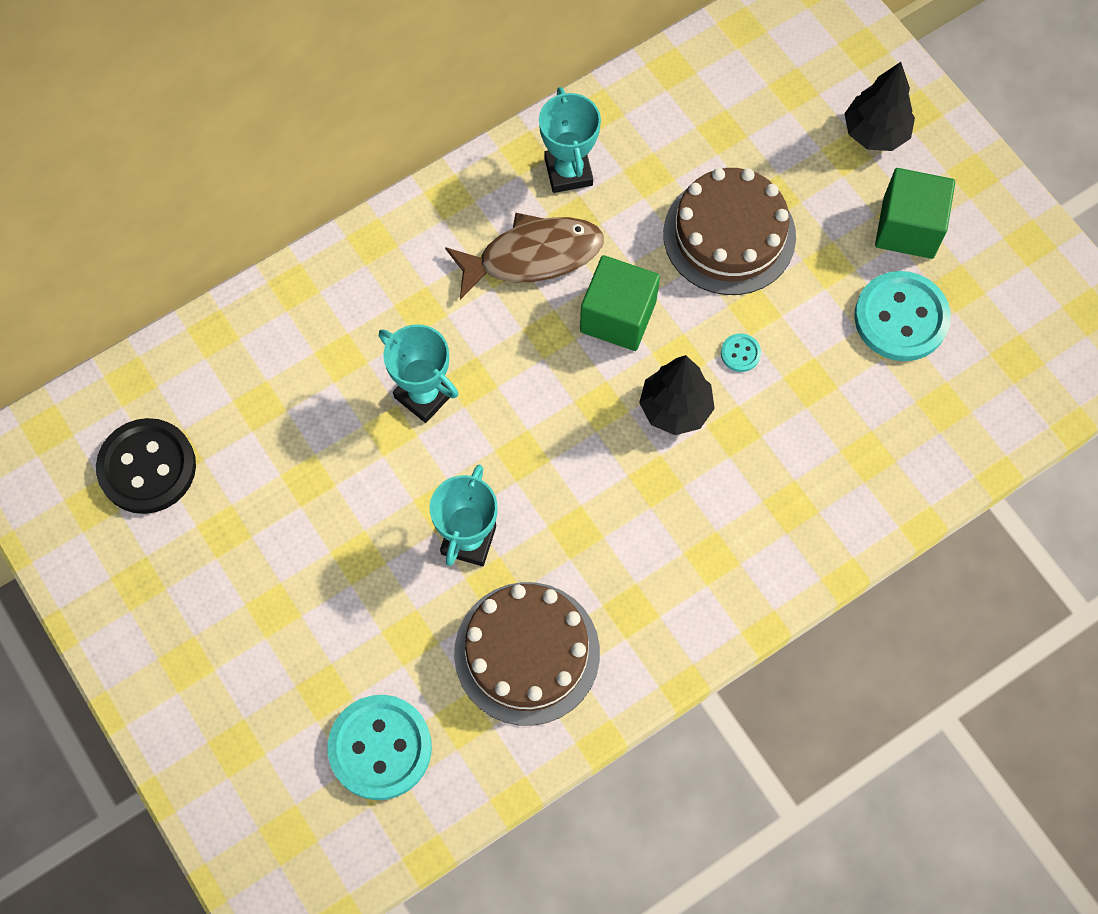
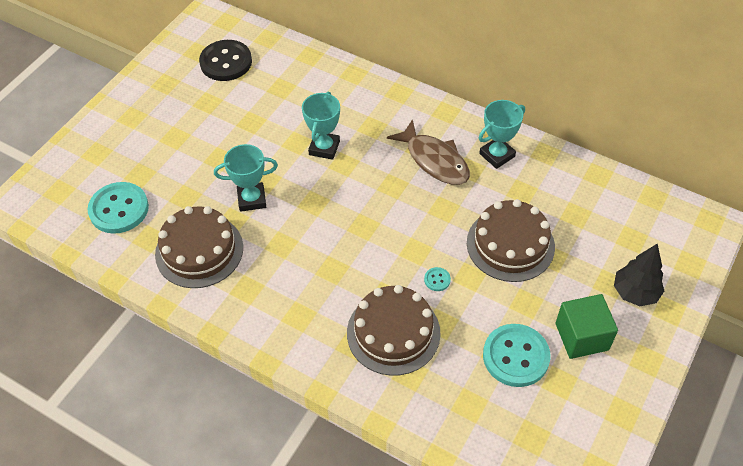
camera: 65 degrees right, 15 degrees down
(618, 316) = (423, 212): green cube -> none
(675, 408) = (382, 261): black tree -> none
(797, 447) = (393, 333): none -> brown cake

